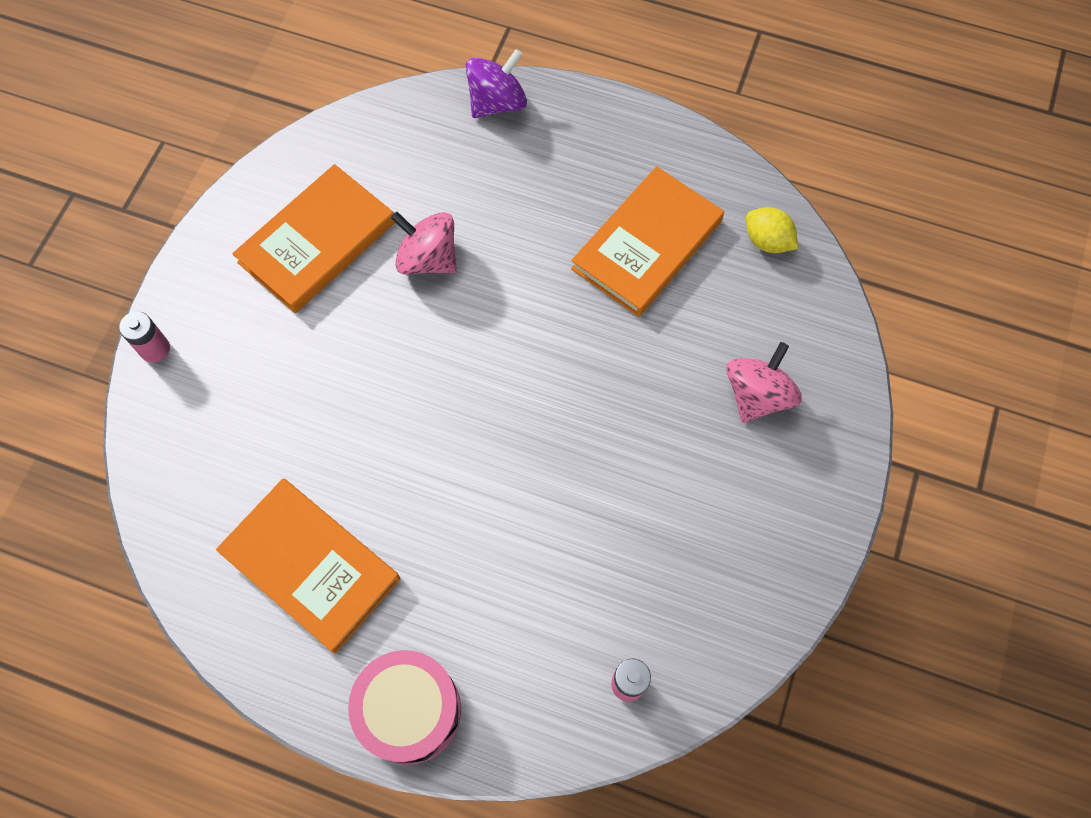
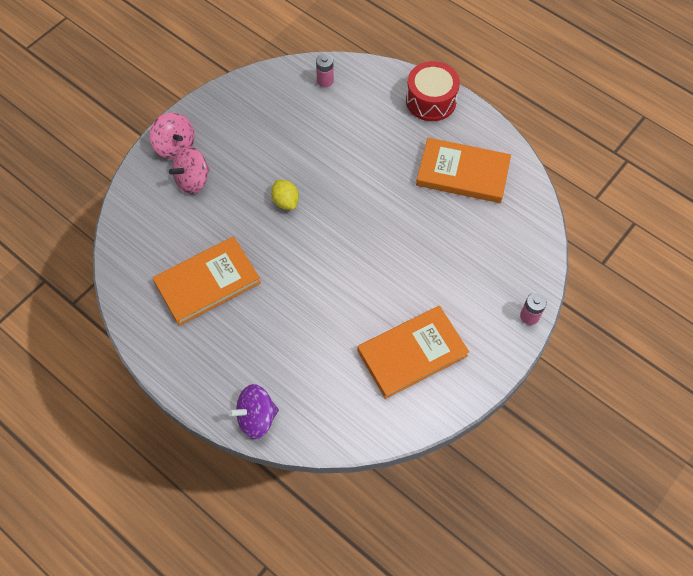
camera: 160 degrees left, 5 degrees down
(311, 566) = (462, 173): orange book -> orange book turned 45 degrees counterclockwise
(410, 710) = (431, 100): pink drum -> red drum
(428, 259) = (345, 318): pink spinning top -> pink spinning top (175, 146)
(767, 241) = (135, 261): yellow lemon -> yellow lemon (285, 201)

